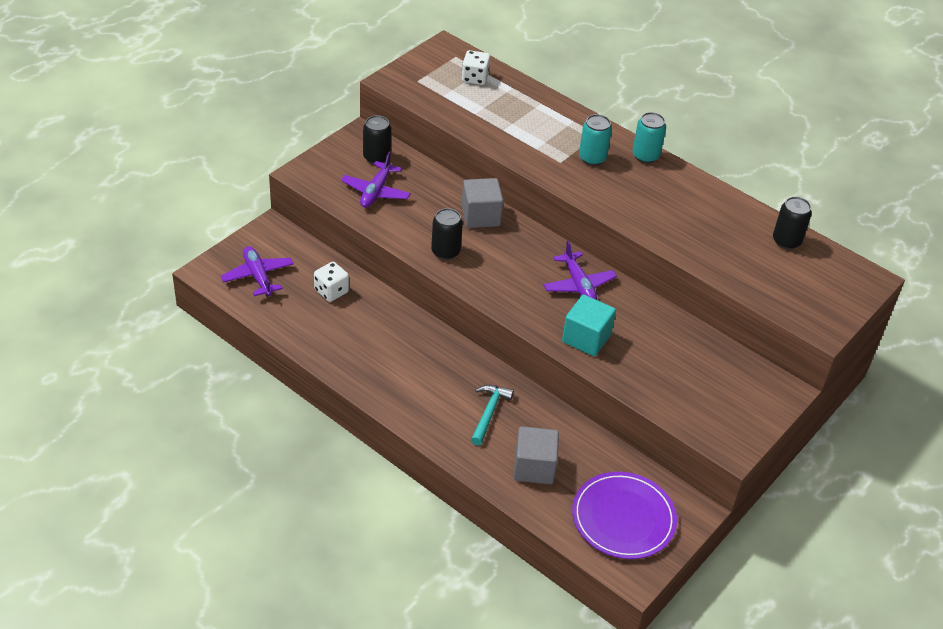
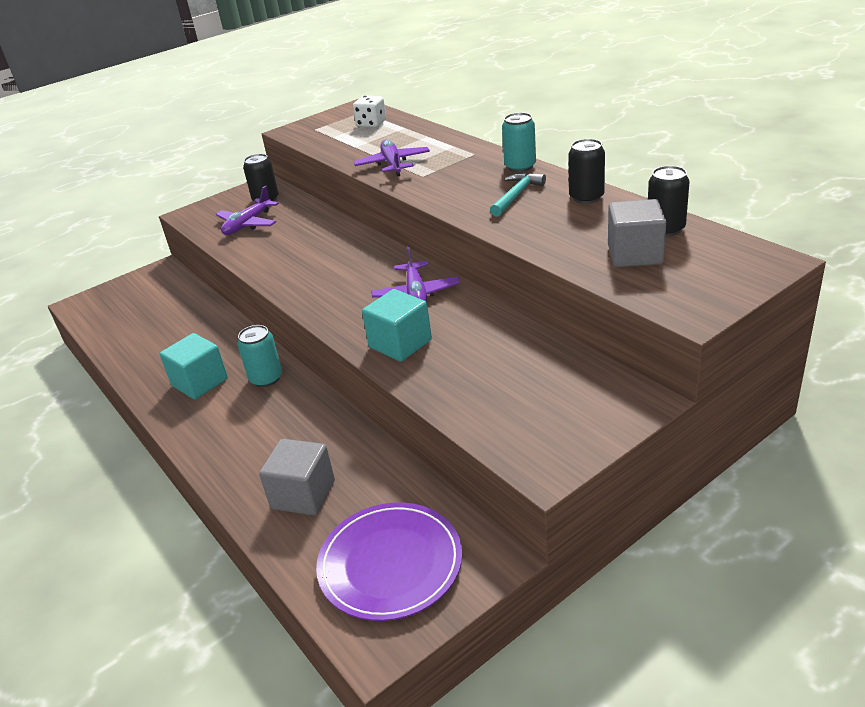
camera: 20 degrees right, 10 degrees down
(258, 276) = (121, 307): purple plane -> purple plane (393, 164)
(331, 291) = (182, 318): white dice -> none
(390, 364) = (200, 382): none -> turquoise cube
(445, 251) = (286, 268): black can -> black can (586, 197)
(480, 216) = (341, 239): grey cube -> grey cube (635, 254)
(489, 413) = (280, 432): turquoise hammer -> turquoise hammer (516, 195)
(592, 158) = (459, 171): turquoise can -> turquoise can (266, 378)

